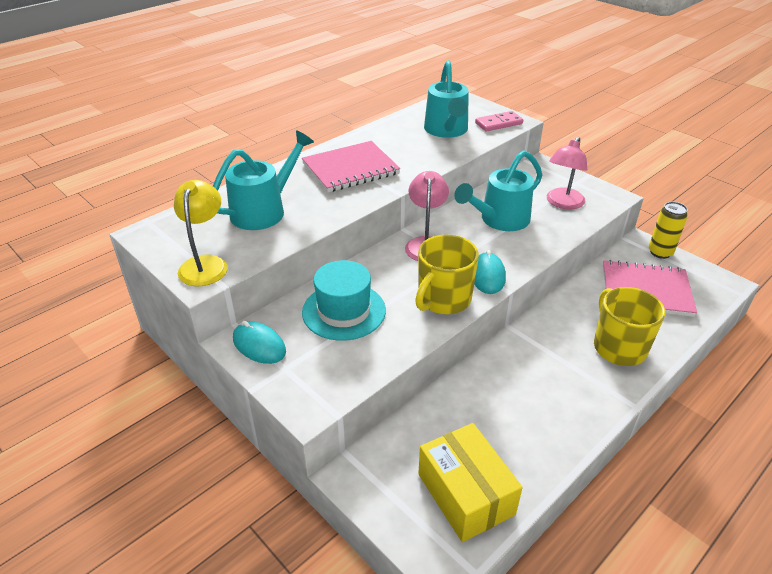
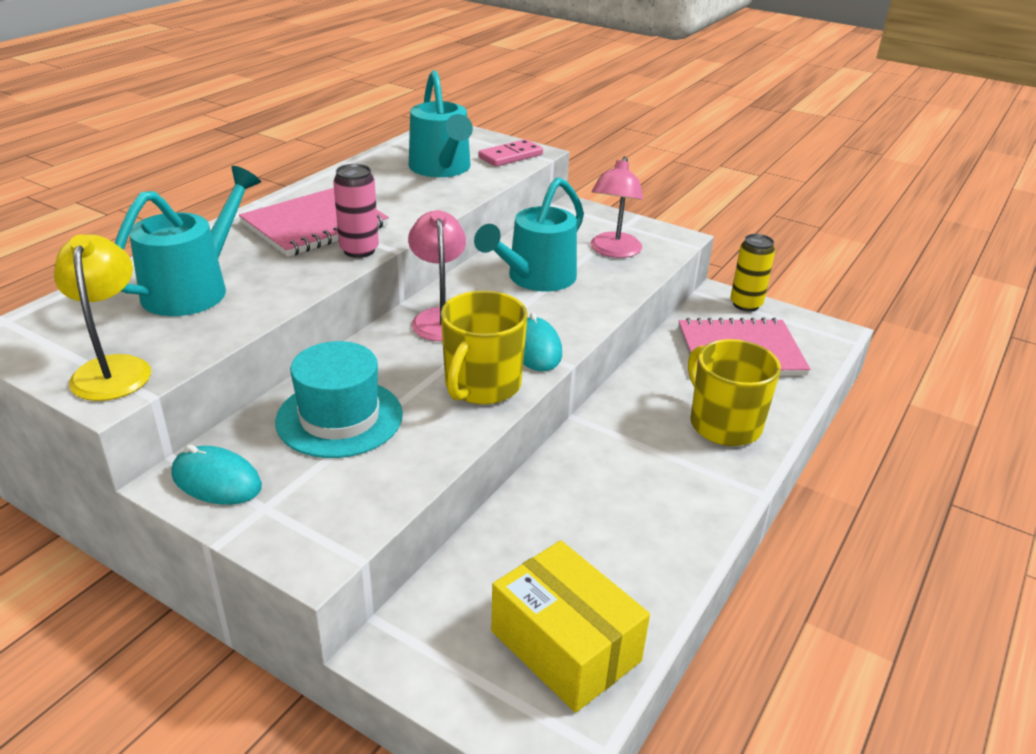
camera: 15 degrees left, 5 degrees down
(376, 192) = (359, 250): none -> pink can

